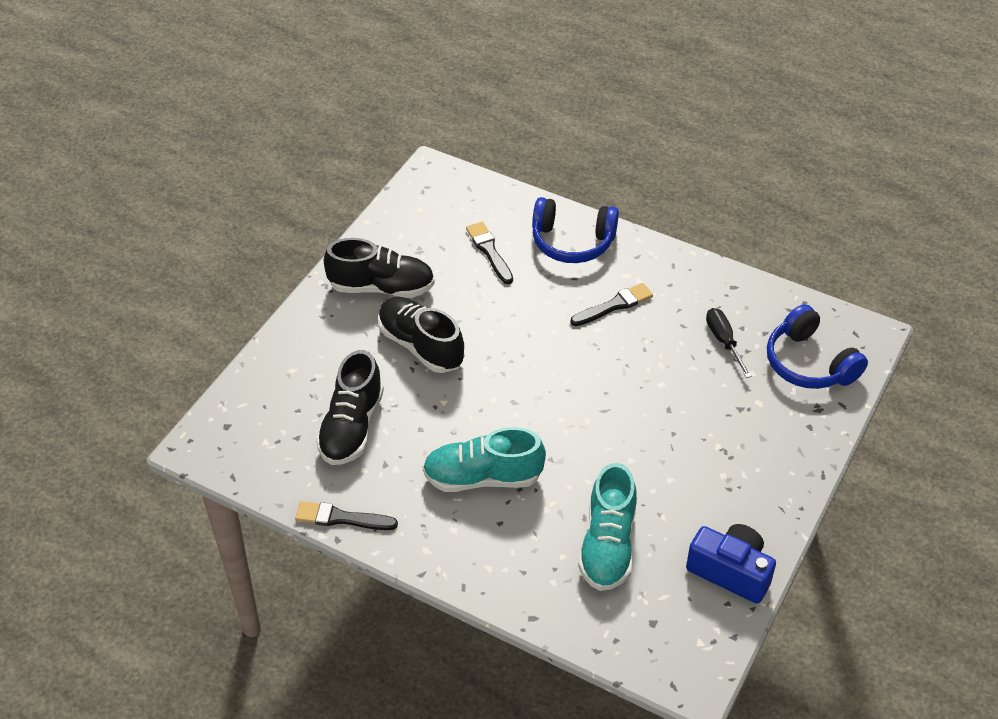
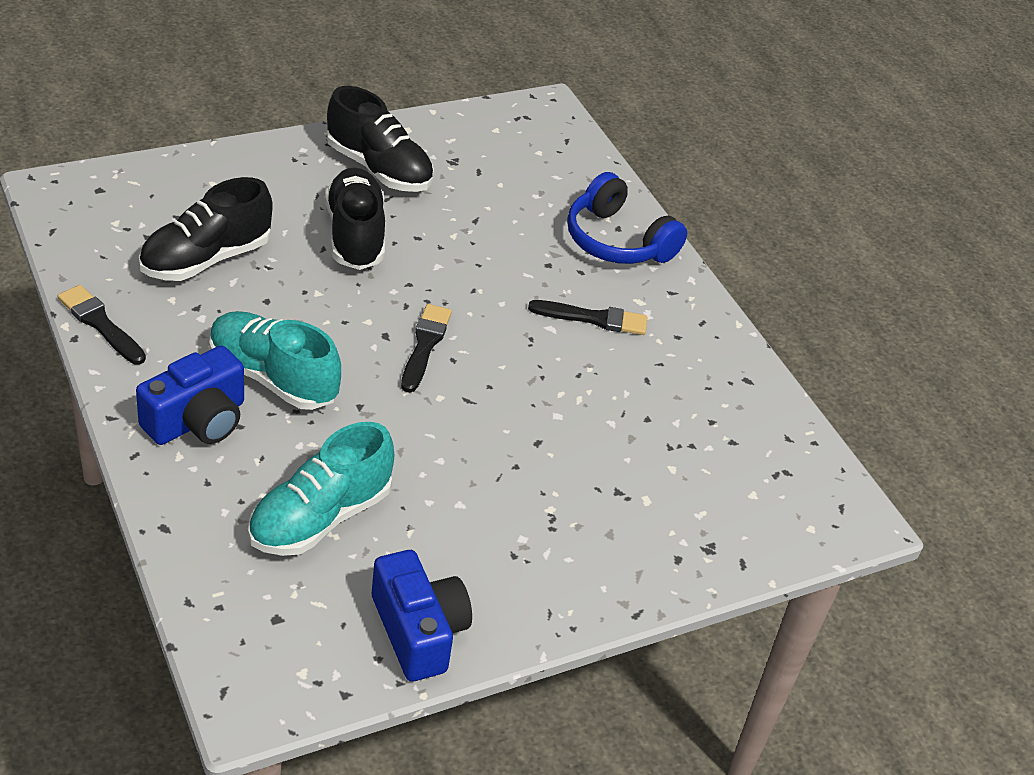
camera: 30 degrees right, 5 degrees down
(473, 538) = (197, 420): none -> blue camera
(489, 251) = (521, 200): black brush -> black brush (425, 345)
(723, 341) = (675, 421): black screwdriver -> none
(809, 363) = (750, 500): blue headphones -> none

